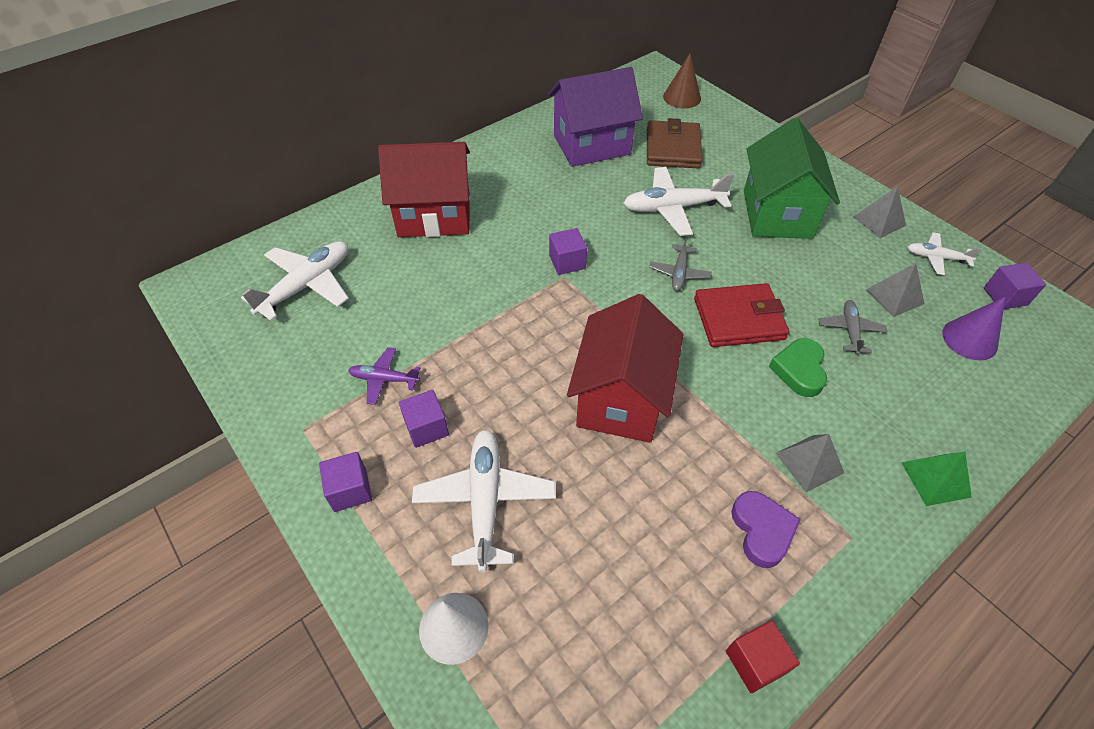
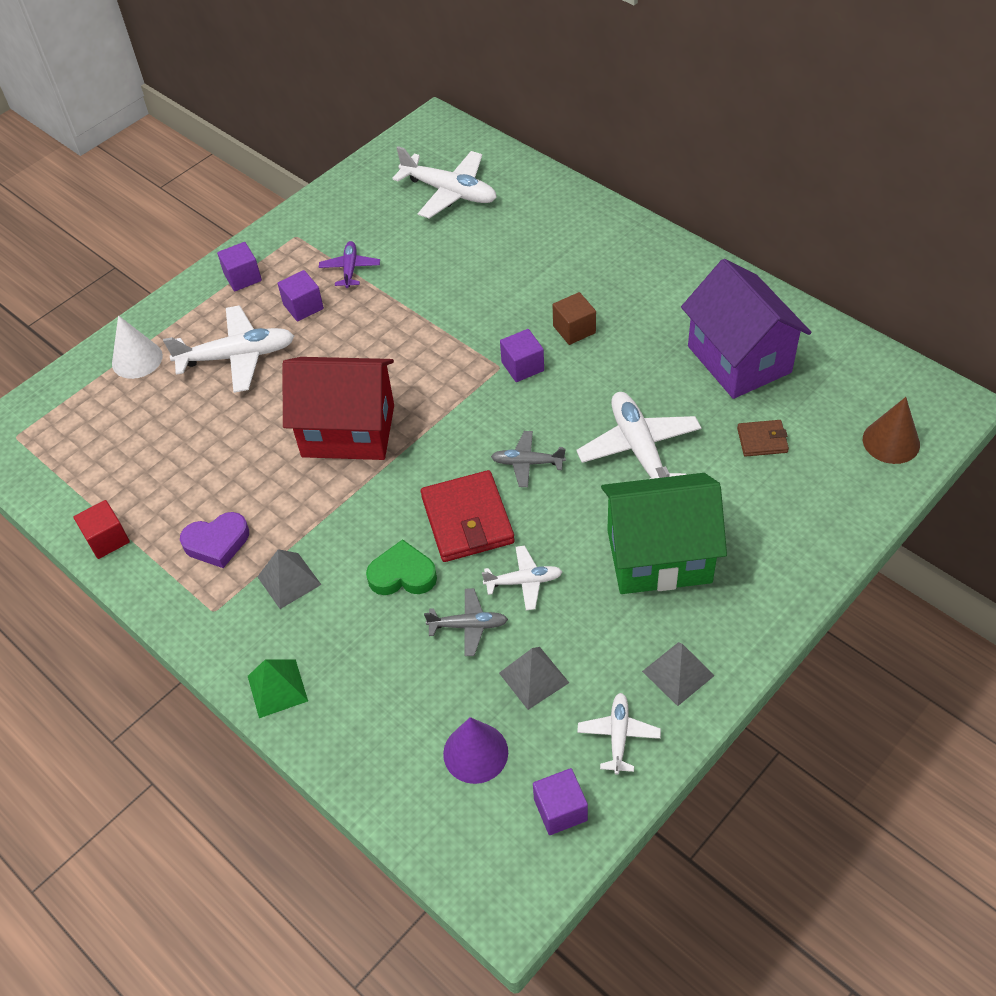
camera: 85 degrees right, 0 degrees up
(434, 216) = (567, 251): red house -> none
(532, 225) = (574, 329): none -> brown cube
(673, 148) = (762, 440): brown wallet -> brown wallet, size x0.53
(803, 290) = (524, 582): none -> white plane

